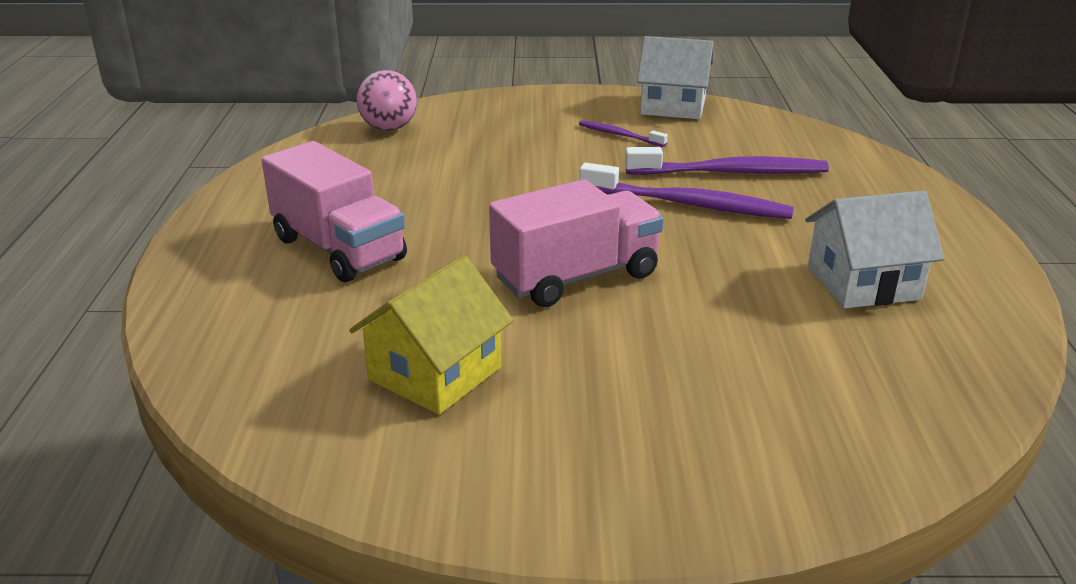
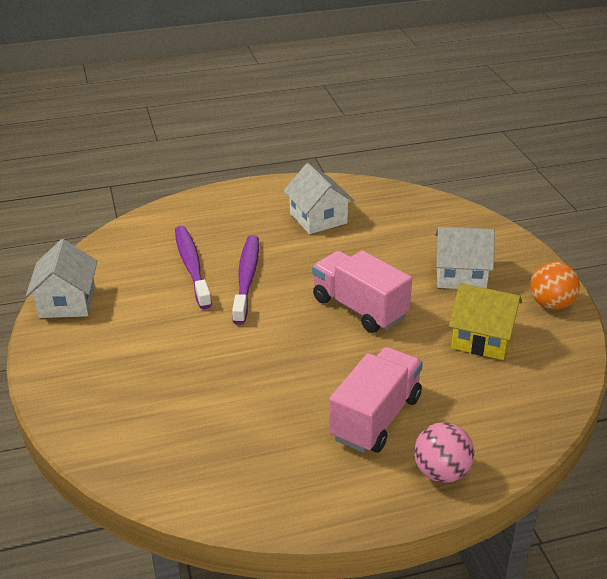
camera: 105 degrees left, 5 degrees up
(389, 128) = (145, 459): pink ball -> pink ball (441, 472)
(485, 491) = (551, 304): none -> orange ball
(619, 135) = (135, 321): purple toothbrush -> none
(632, 398) = (460, 275): none -> white house

